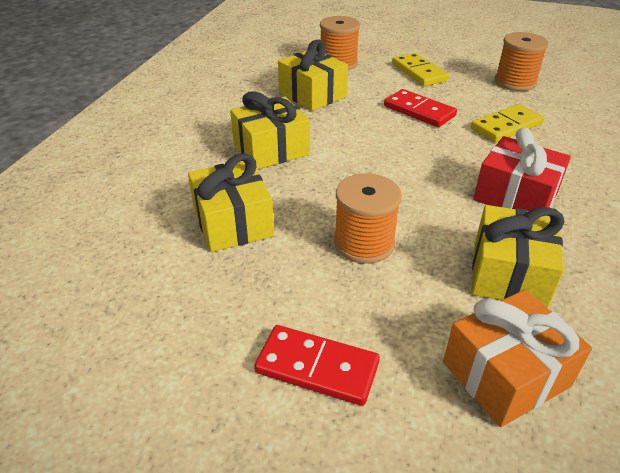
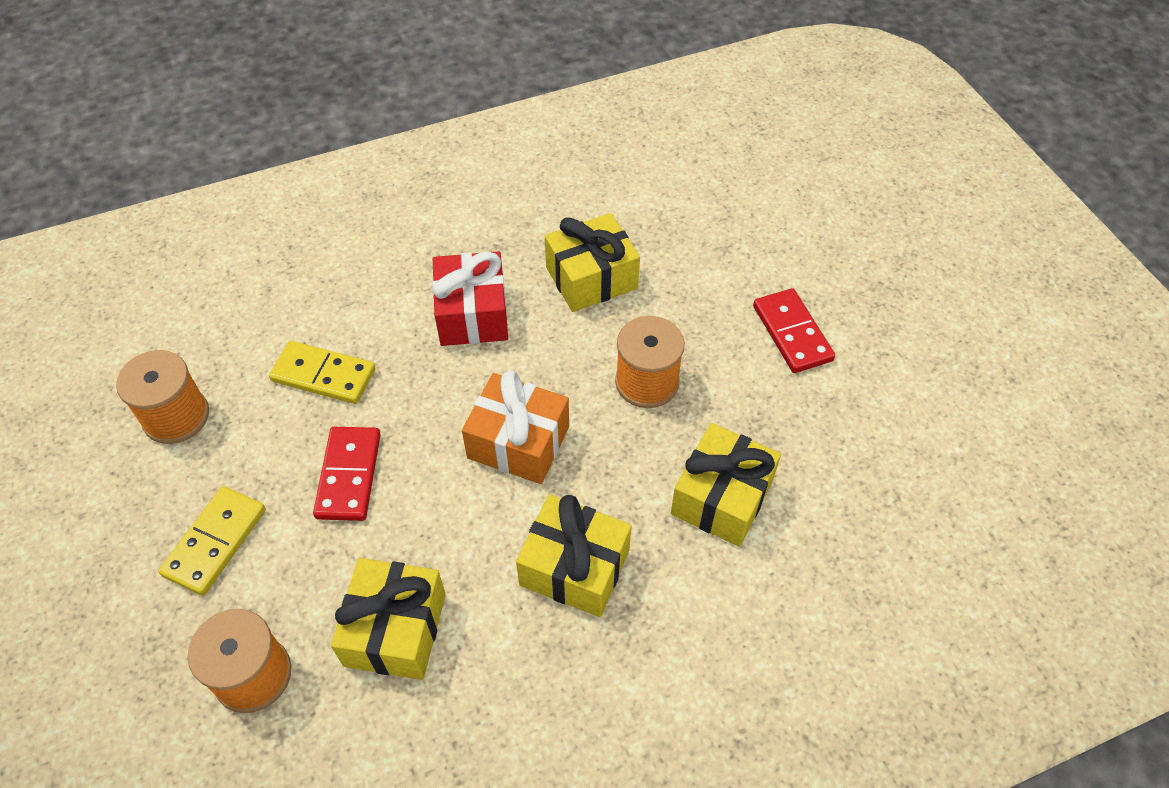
camera: 130 degrees left, 15 degrees up
(505, 374) = (692, 244): orange gift -> orange gift (518, 442)

